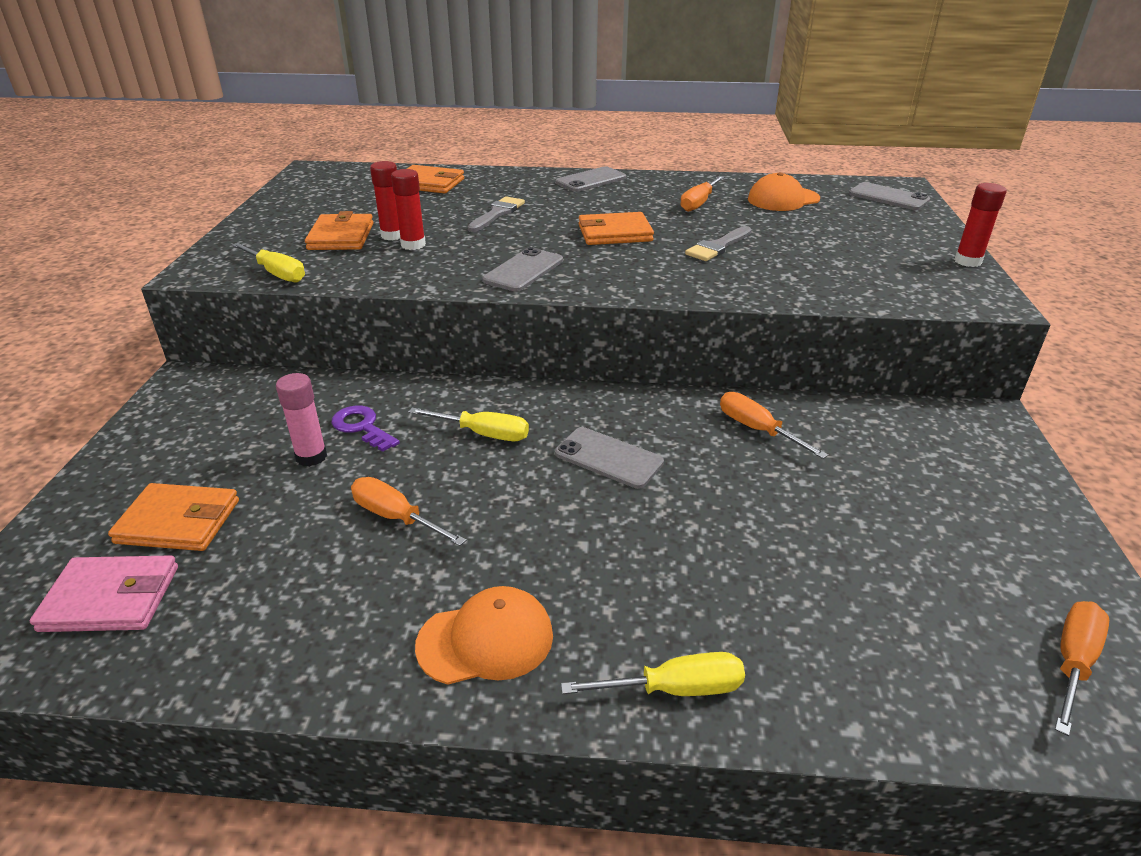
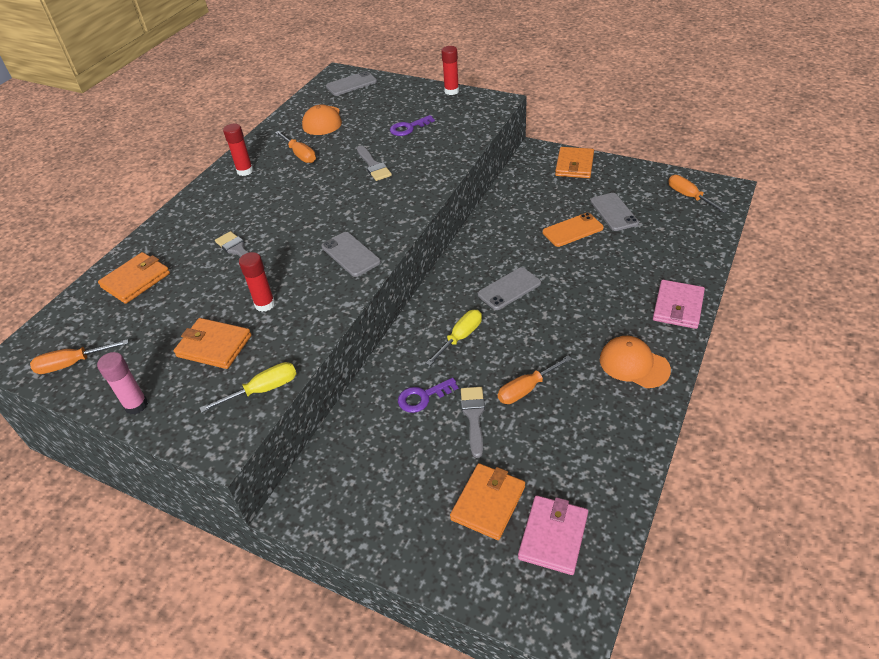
camera: 65 degrees left, 10 degrees up
(311, 457) = (445, 427): pink glue stick -> pink glue stick (136, 405)
(333, 477) = (473, 416): none -> grey brush
(393, 235) = (236, 314): red glue stick -> red glue stick (245, 171)
(486, 640) = (634, 364): orange cap -> orange cap turned 60 degrees counterclockwise
(591, 180) = (213, 192): grey phone -> grey phone (614, 212)
(615, 233) = (321, 202): orange wallet -> orange wallet (574, 165)
(676, 689) = (678, 307): yellow screwdriver -> pink wallet
(756, 429) = (509, 227): orange screwdriver -> orange screwdriver (72, 364)
(804, 500) = (572, 230): none -> orange phone
(831, 250) = (408, 128): none -> purple key

